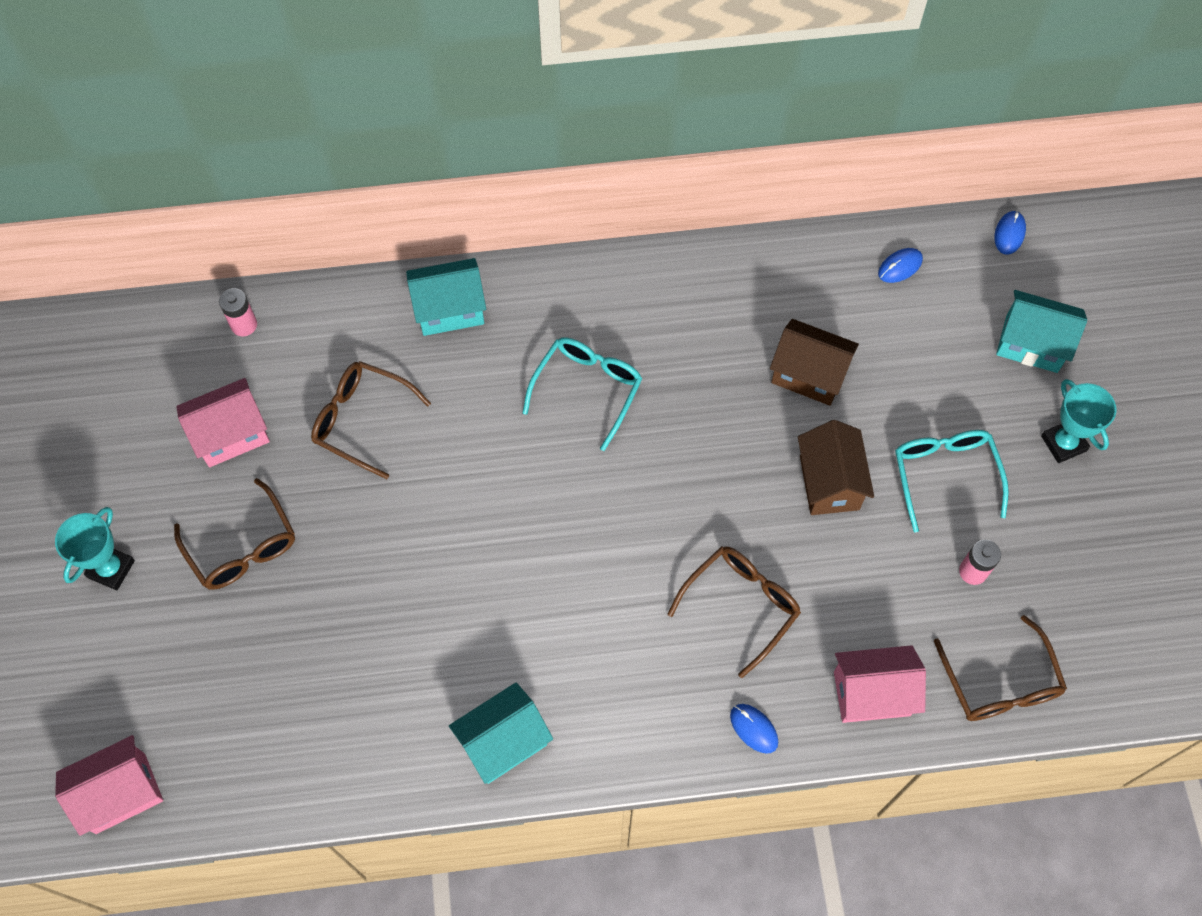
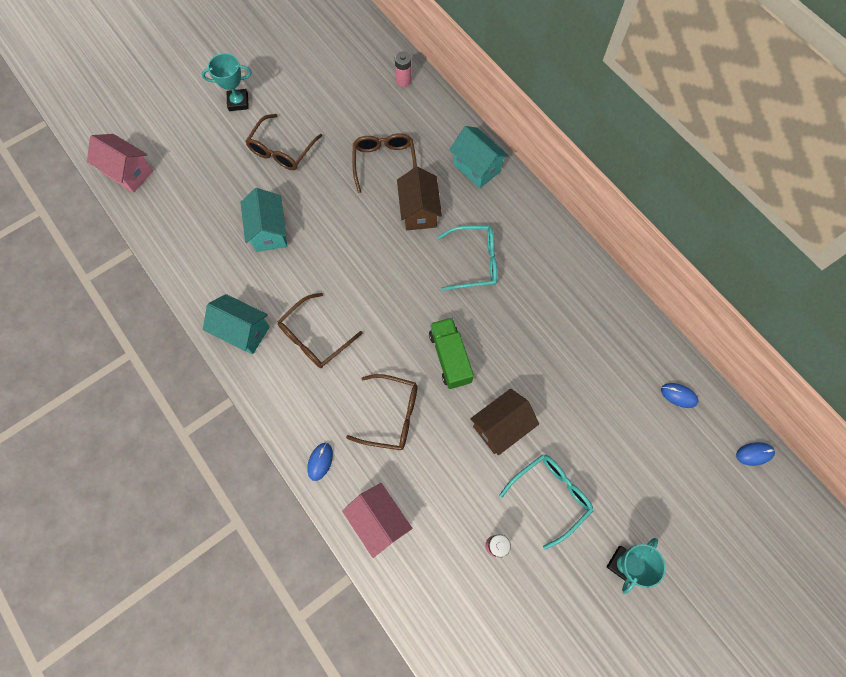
camera: 60 degrees right, 5 degrees up
(231, 435) = (339, 110): pink house -> none
(703, 492) = (450, 357): none -> green truck
(808, 375) = (565, 378): brown house -> brown house (419, 211)
(1000, 683) = (430, 599): brown glasses -> brown glasses (315, 337)
(1031, 344) = (682, 508): turquoise house -> turquoise house (269, 231)

